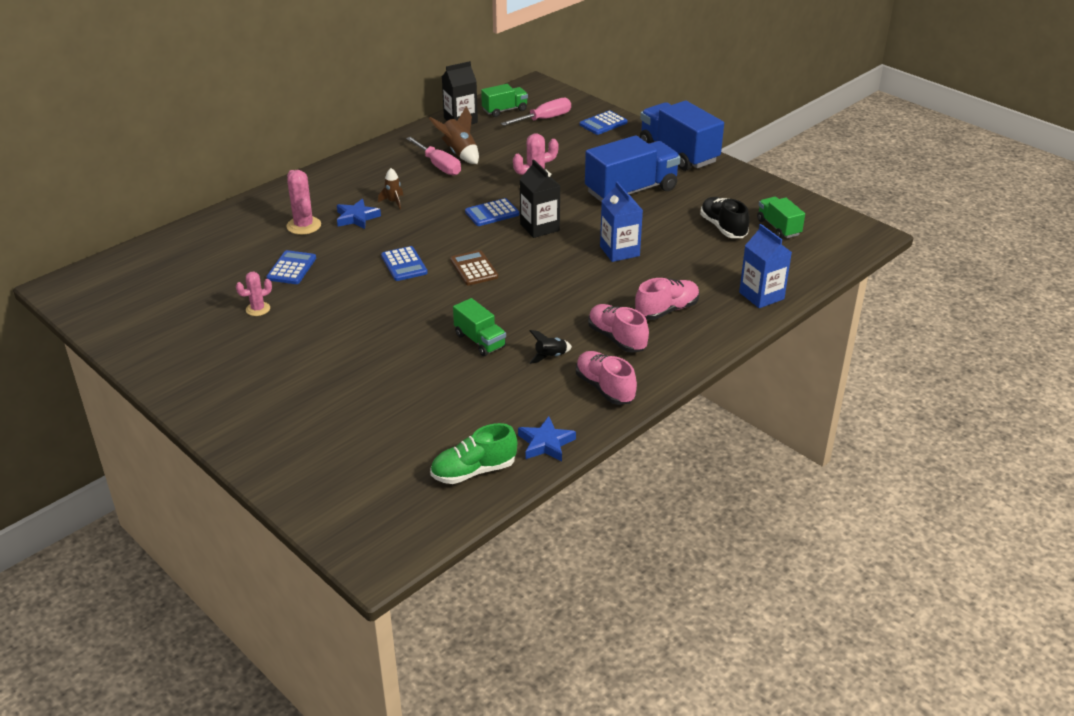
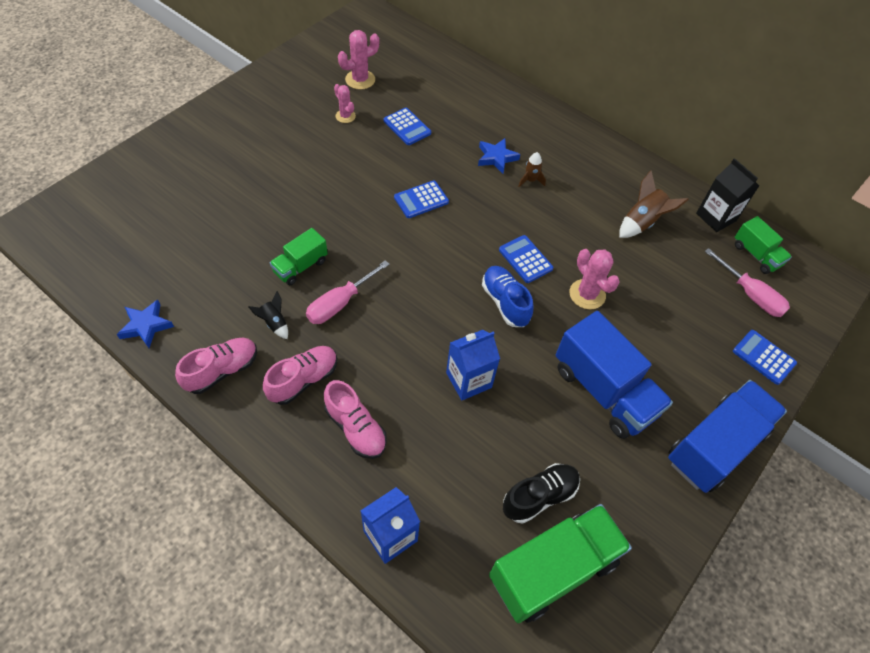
camera: 80 degrees right, 20 degrees up
(291, 268) = (407, 127): blue calculator -> blue calculator turned 45 degrees clockwise
(304, 226) = (476, 125): pink cactus -> pink cactus (360, 80)
(438, 165) = (610, 207): pink screwdriver -> pink screwdriver (340, 303)
(473, 471) = (118, 276): green shoe -> none
(474, 269) = (419, 252): brown calculator -> none
(539, 227) = (505, 302): black carton -> blue shoe
(778, 227) = (553, 569): green truck -> green truck, size x1.87

